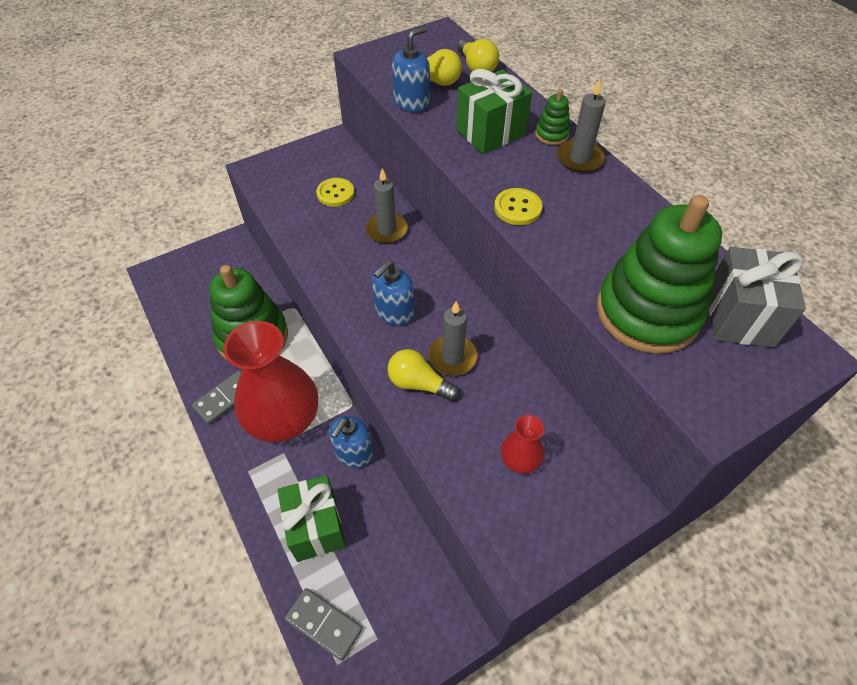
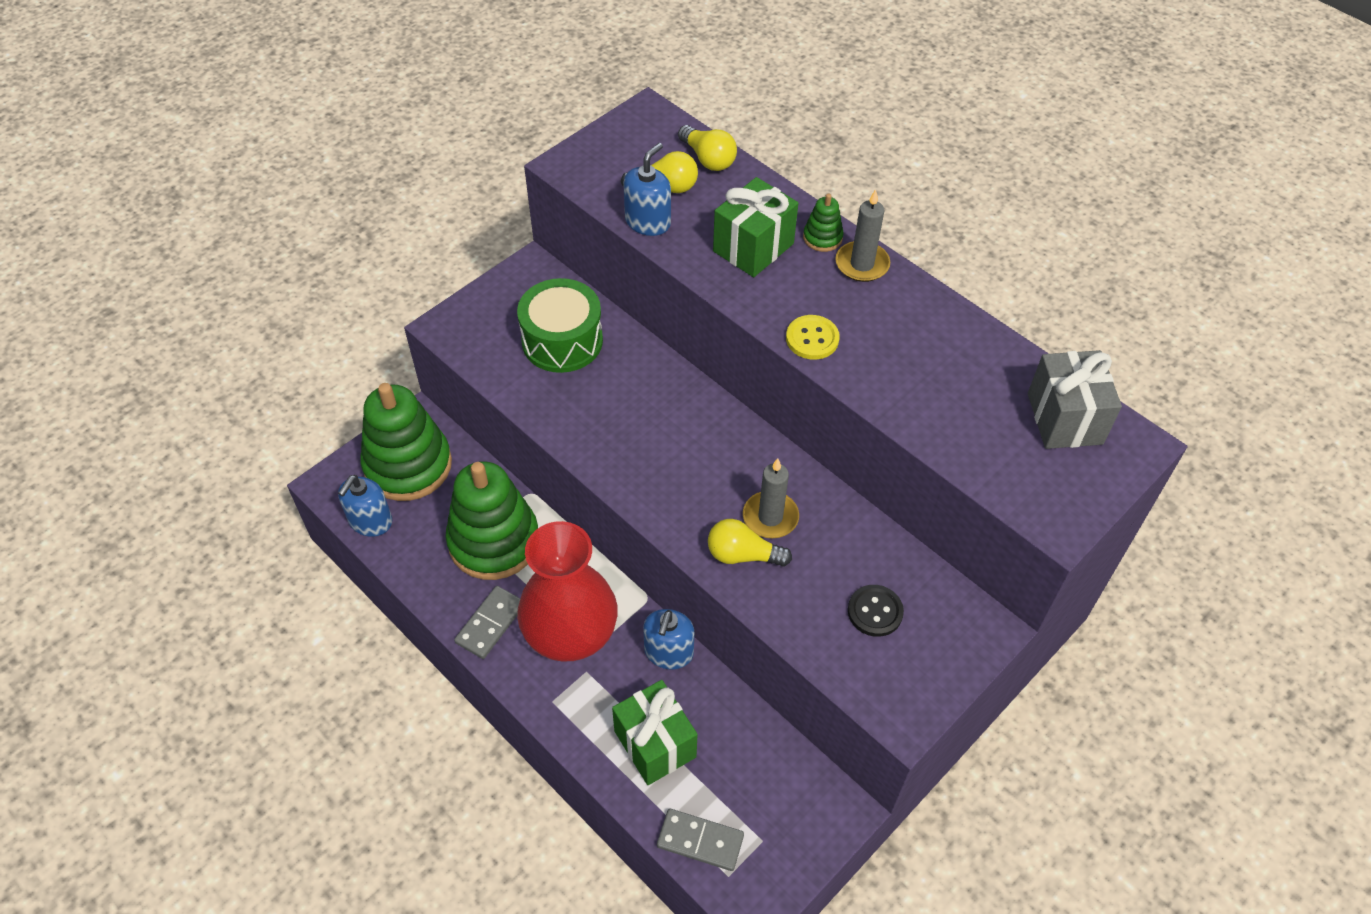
camera: 15 degrees left, 0 degrees up
(335, 193) = (562, 341): yellow button -> green drum
(386, 230) = (643, 377): grey candle -> none
(394, 312) = (687, 477): blue soap dispenser -> blue soap dispenser (370, 521)
(520, 459) = (875, 611): red vase -> black button
(647, 312) = (975, 432): green stacking toy -> green stacking toy (408, 465)

